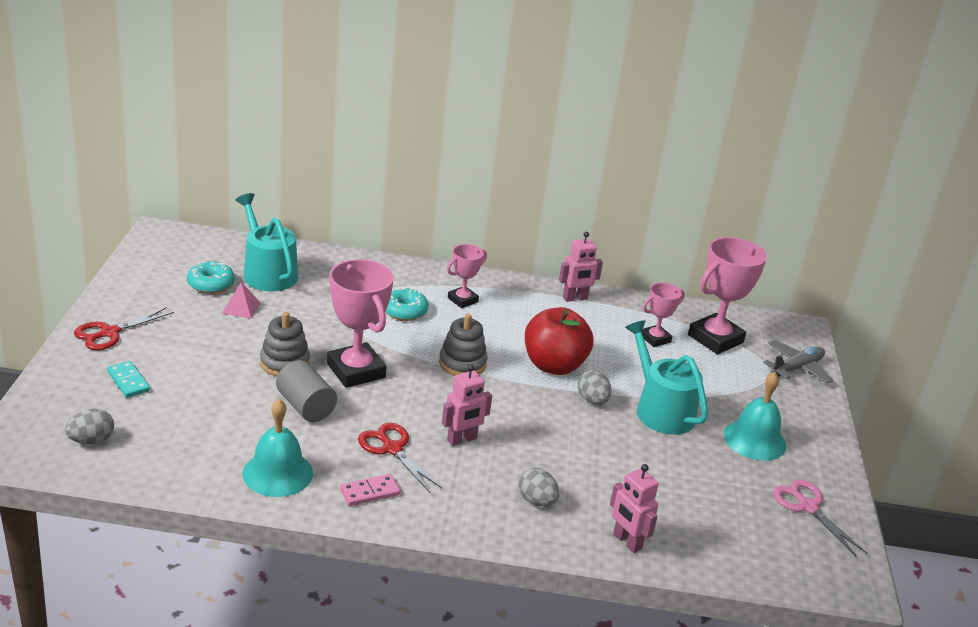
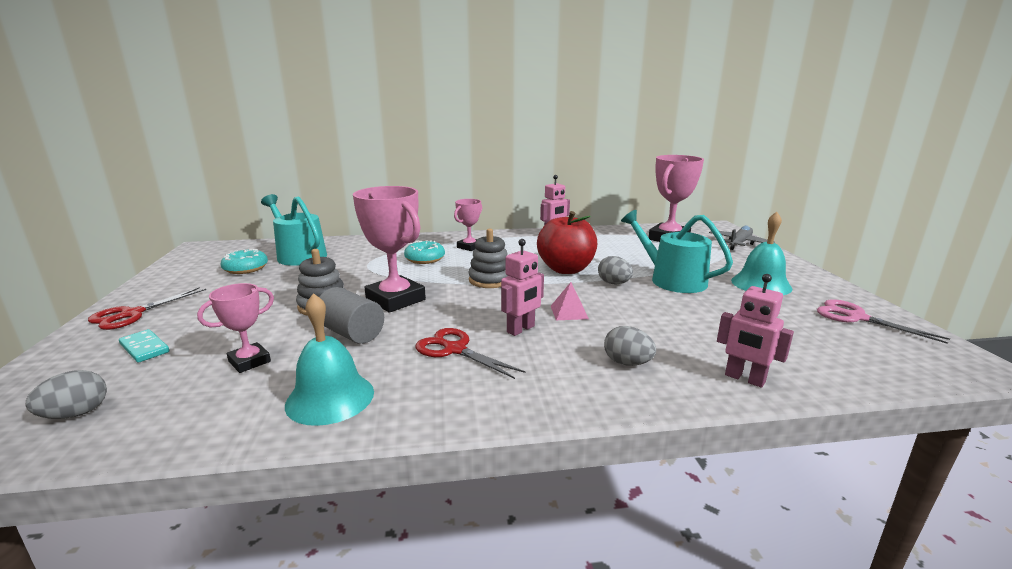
camera: 10 degrees left, 10 degrees down
(241, 308) = (276, 278): pink pyramid -> pink pyramid (569, 312)
(370, 492) = (447, 393): pink domino -> none
(655, 339) = (628, 245): pink trophy -> pink trophy (249, 361)

